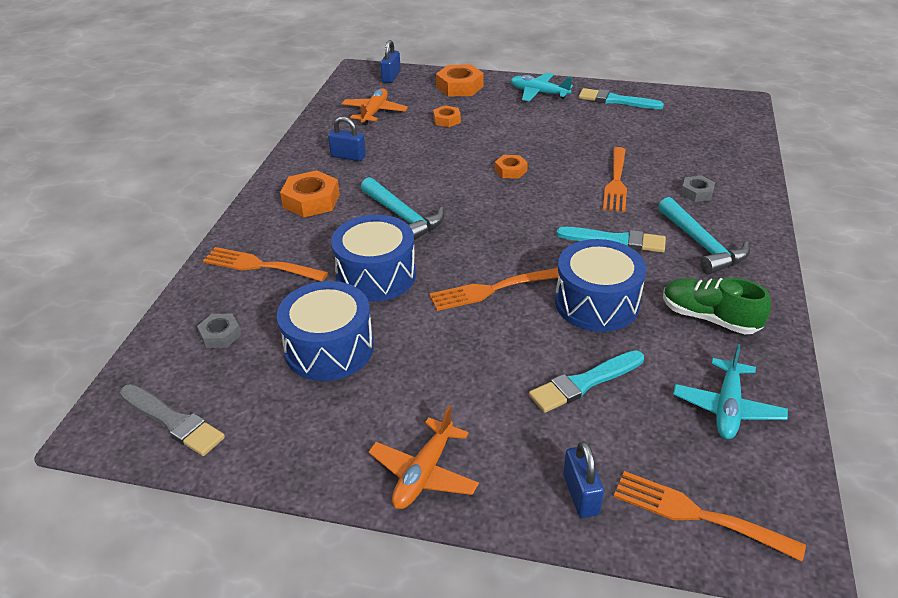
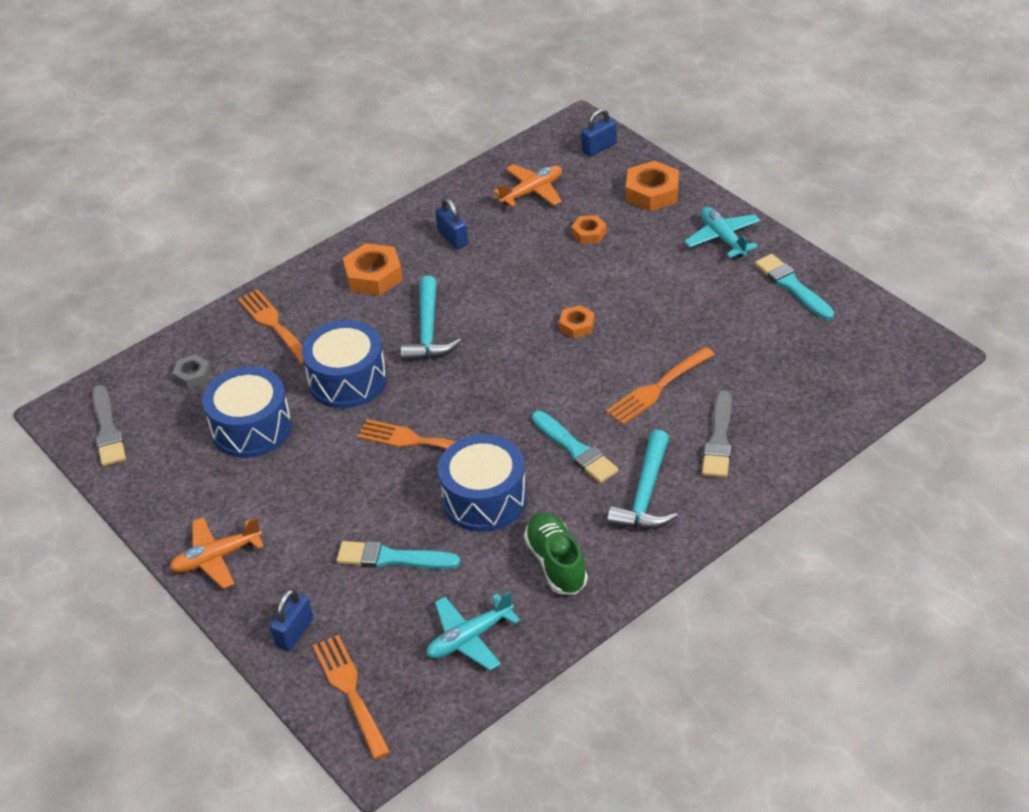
camera: 40 degrees right, 5 degrees up
(697, 193) = (719, 439): grey nut -> grey brush

